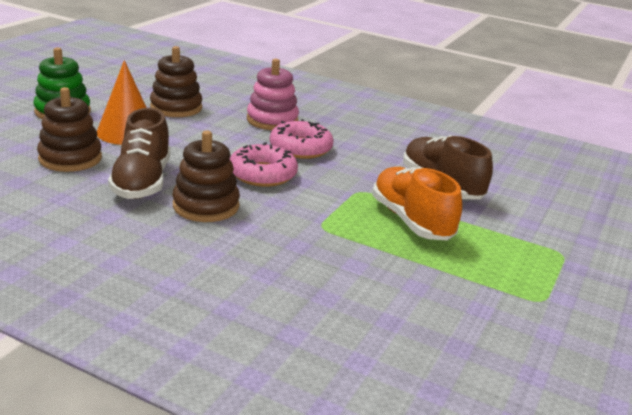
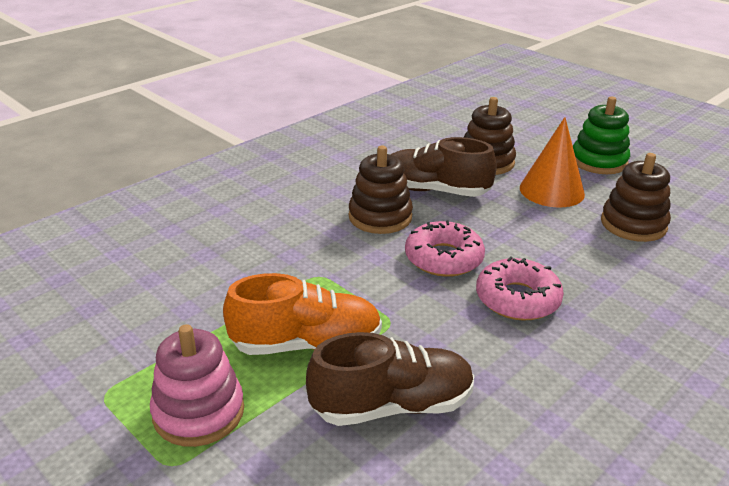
camera: 110 degrees right, 5 degrees up
(272, 120) = (611, 291): pink stacking toy -> pink stacking toy (198, 412)

